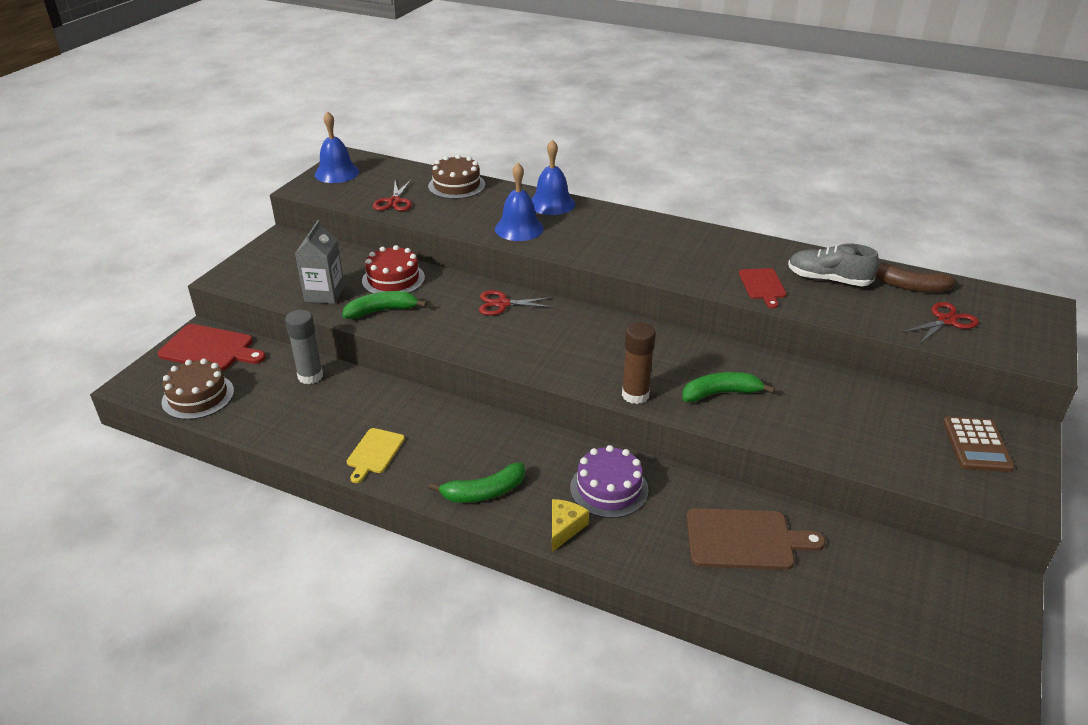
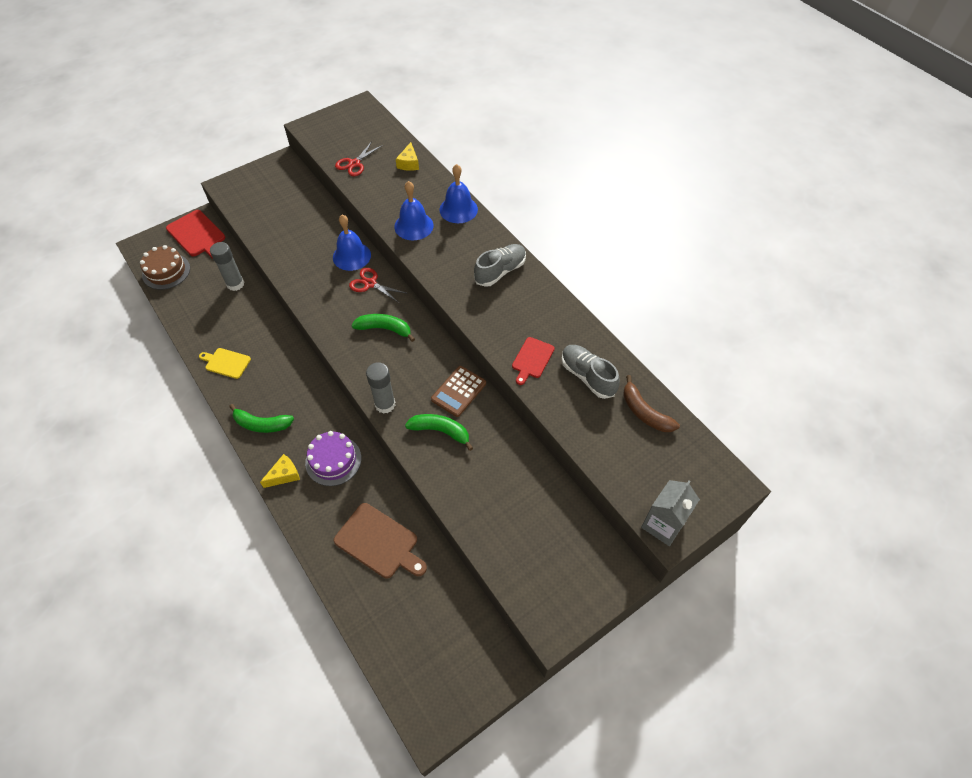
camera: 30 degrees right, 20 degrees up
(324, 294) = (270, 225): grey carton -> grey carton (662, 524)
(337, 173) = (341, 118): blue bell -> blue bell (351, 256)
(374, 453) = (226, 363): yellow cutting board -> yellow cutting board turned 60 degrees clockwise
(382, 311) = (292, 256): green banana -> green banana (384, 329)
(393, 279) = (321, 230): red cake -> none
(456, 185) = (409, 163): brown cake -> yellow cheese
(635, 395) = (385, 404): brown glue stick -> grey glue stick
(650, 234) = (500, 271): none -> grey shoe
(946, 321) = (636, 459): red scissors -> none
(976, 445) = (572, 566): brown calculator -> brown calculator (458, 391)

